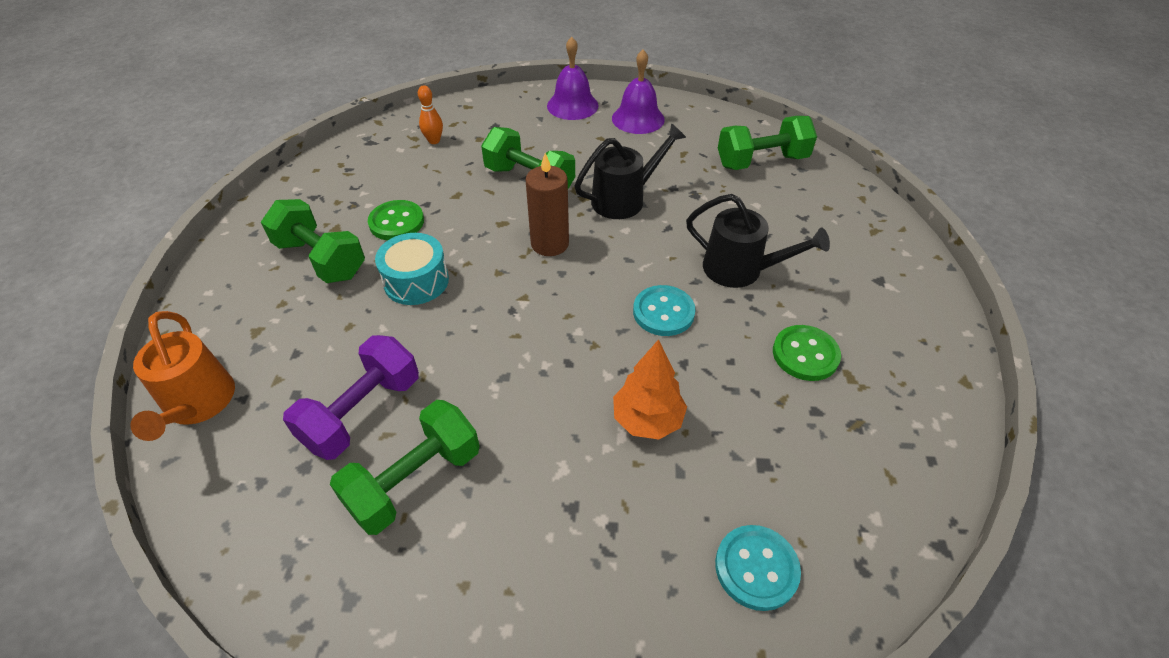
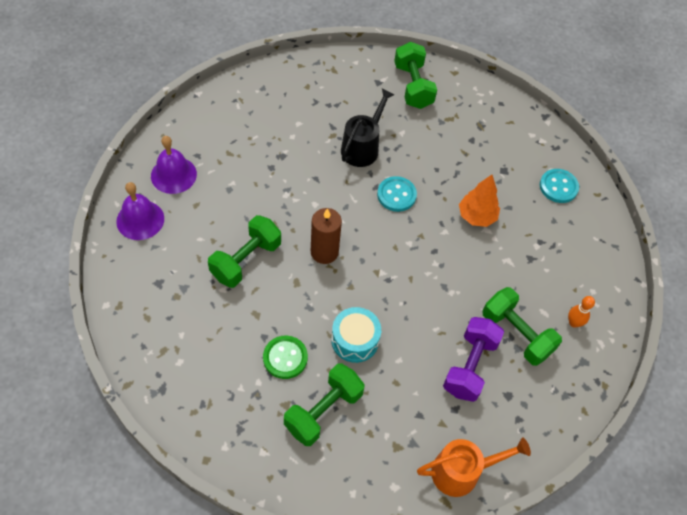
camera: 90 degrees left, 10 degrees up
(362, 412) = (469, 366): purple dumbbell -> purple dumbbell turned 75 degrees clockwise
(434, 141) = (172, 333): orange bowling pin -> orange bowling pin (574, 323)
(624, 199) = (280, 199): black watering can -> none
(761, 161) = (249, 108): green dumbbell -> green dumbbell (413, 86)
(805, 354) = (433, 133): green button -> none

